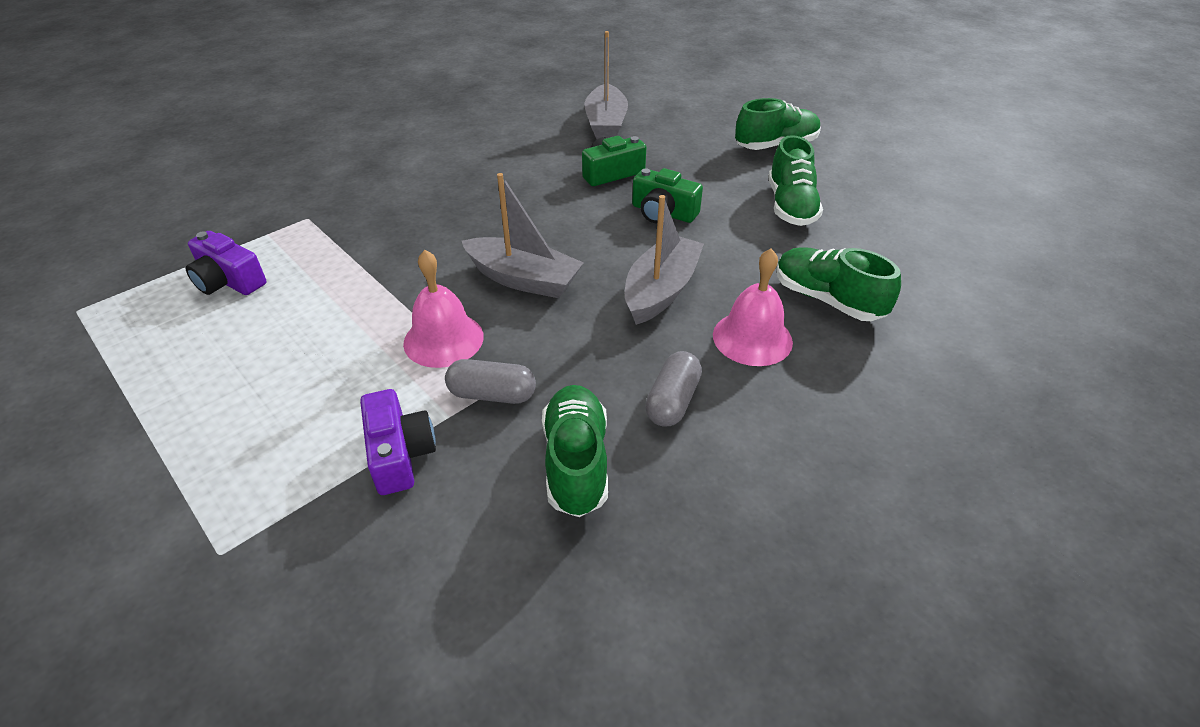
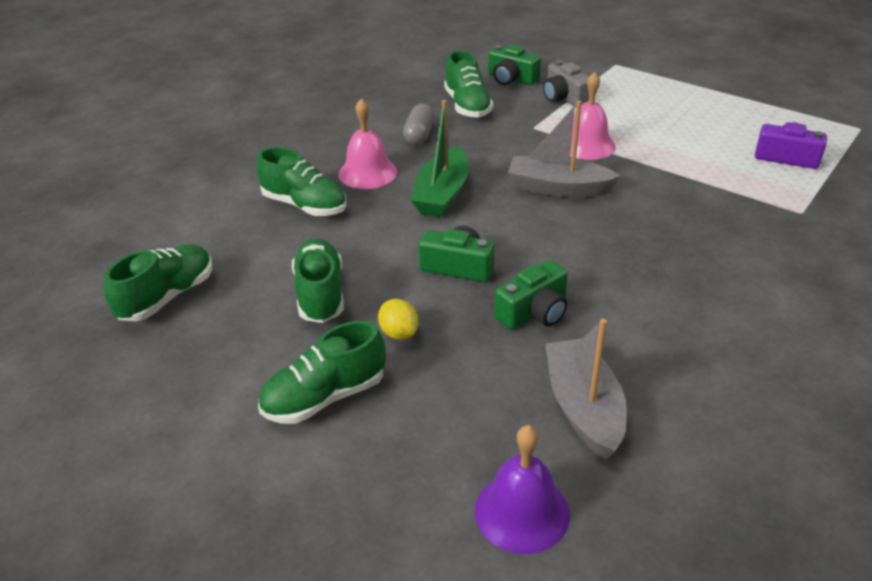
camera: 170 degrees right, 5 degrees down
(400, 454) = (564, 98): purple camera -> grey camera
(458, 538) = (511, 79): none -> green camera
(492, 394) = (532, 124): grey capsule -> none
(661, 94) = (522, 512): none -> purple bell
(661, 290) = (442, 195): grey boat -> green boat
(722, 173) = (399, 333): none -> yellow lemon
(933, 221) = (167, 297): none -> green shoe

